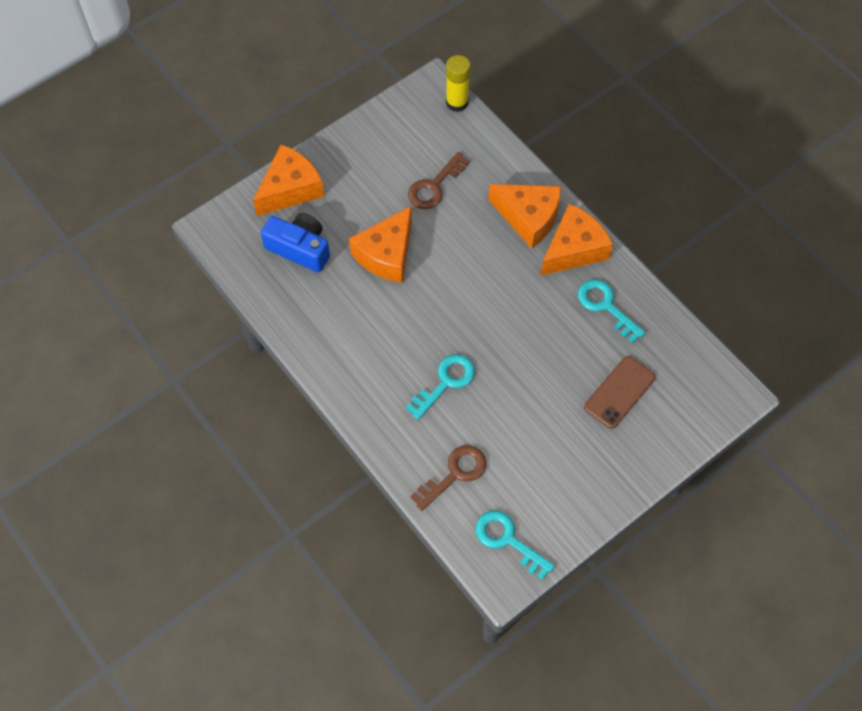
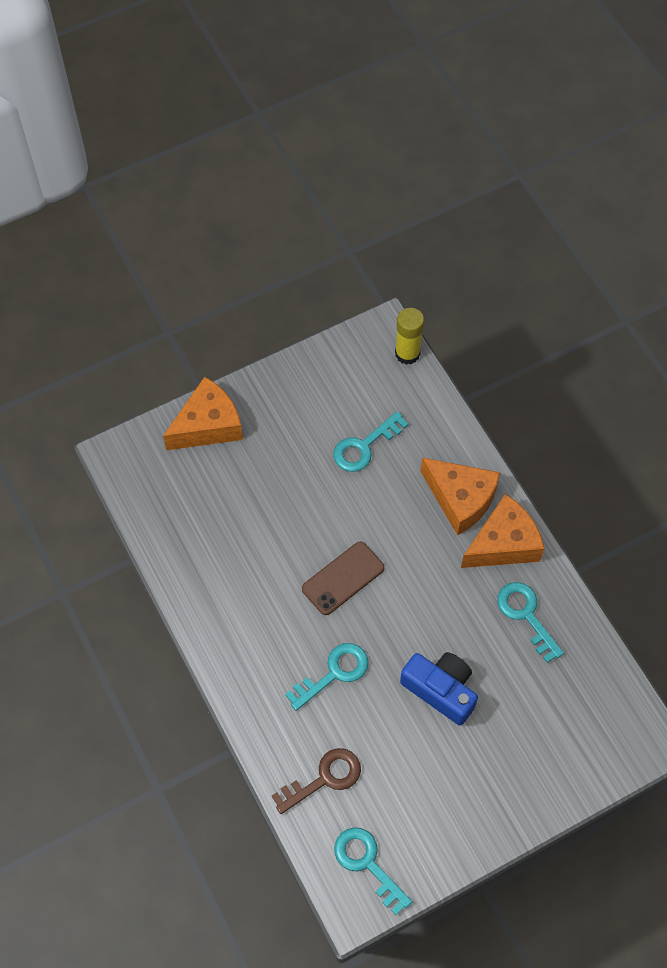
camera: 10 degrees right, 0 degrees up
(299, 248) = (205, 494): blue camera -> blue camera (441, 690)
(386, 254) = (297, 516): orange cheese -> none
(434, 186) = (364, 446): brown key -> turquoise key
(619, 392) = (522, 716): brown phone -> brown phone (343, 578)

